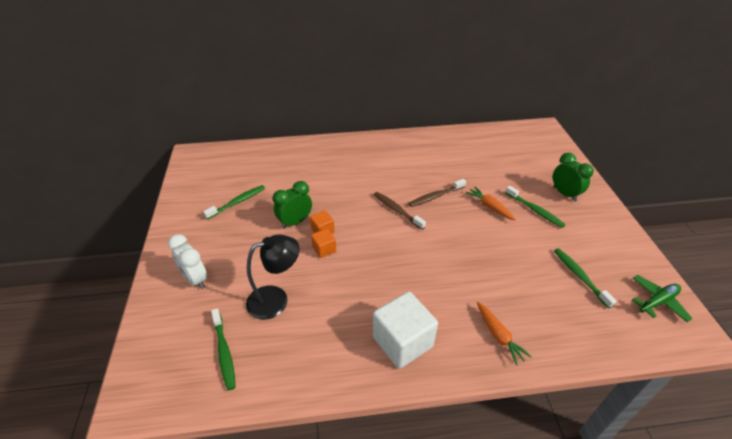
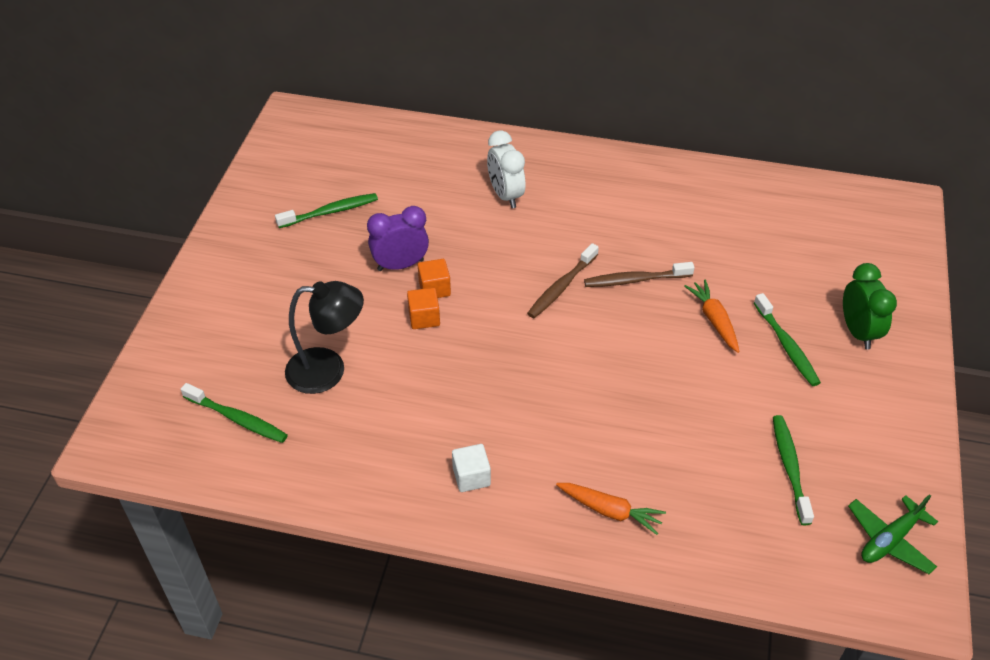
camera: 20 degrees right, 5 degrees up
(195, 279) = (234, 312): white clock -> white clock (505, 195)
(224, 352) = (237, 419): green toothbrush -> green toothbrush turned 60 degrees counterclockwise
(295, 222) = (400, 265): green clock -> purple clock
(397, 210) = (561, 287): brown toothbrush -> brown toothbrush turned 120 degrees counterclockwise
(402, 341) = (471, 477): white cube -> white cube, size x0.49
(499, 336) = (610, 511): orange carrot -> orange carrot turned 60 degrees counterclockwise
(657, 301) = (889, 540): green plane -> green plane turned 150 degrees clockwise

